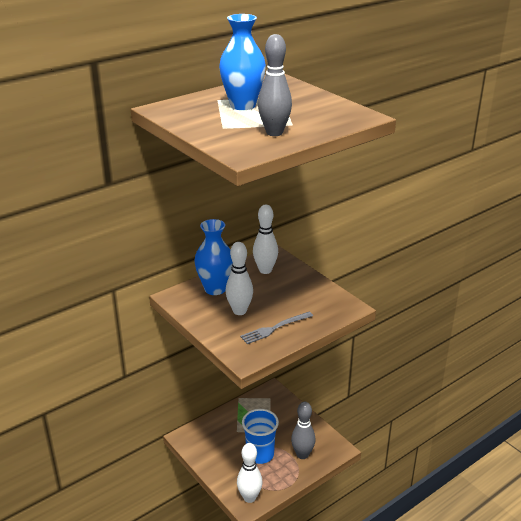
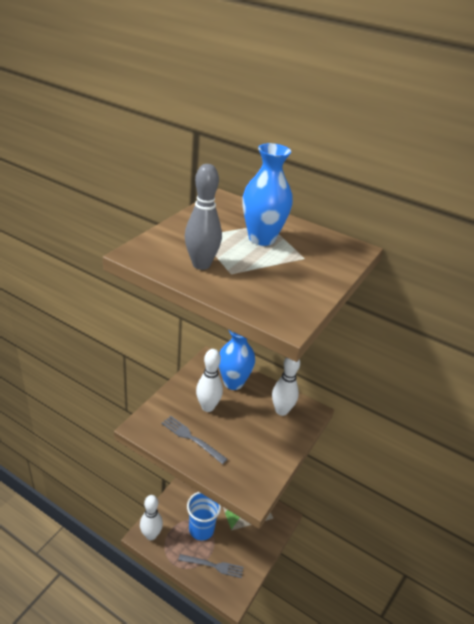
camera: 65 degrees right, 5 degrees up
(302, 454) = (213, 566): grey bowling pin -> grey fork

